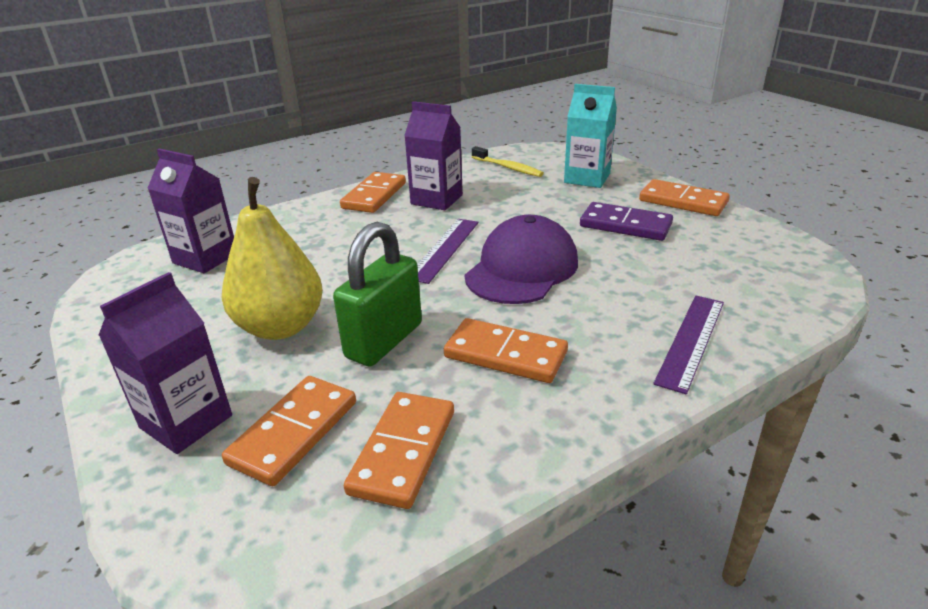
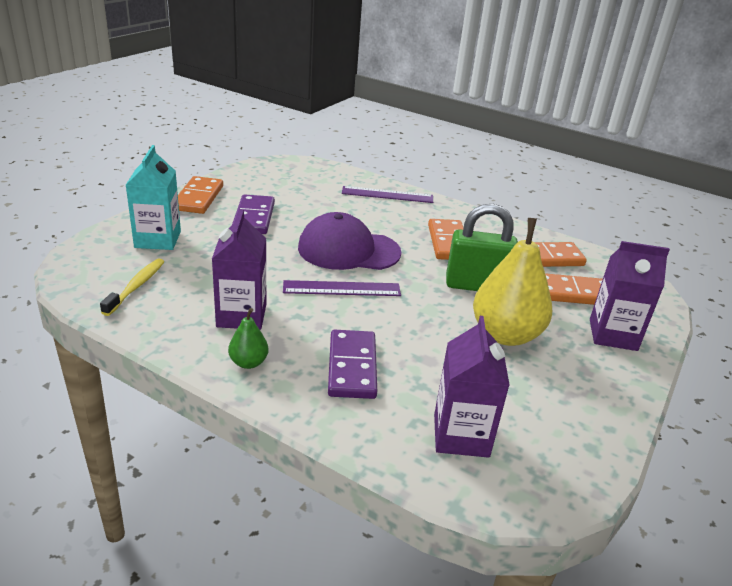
camera: 120 degrees left, 0 degrees up
(328, 232) = (352, 367): none -> purple domino
(374, 196) = (248, 362): orange domino -> green pear

